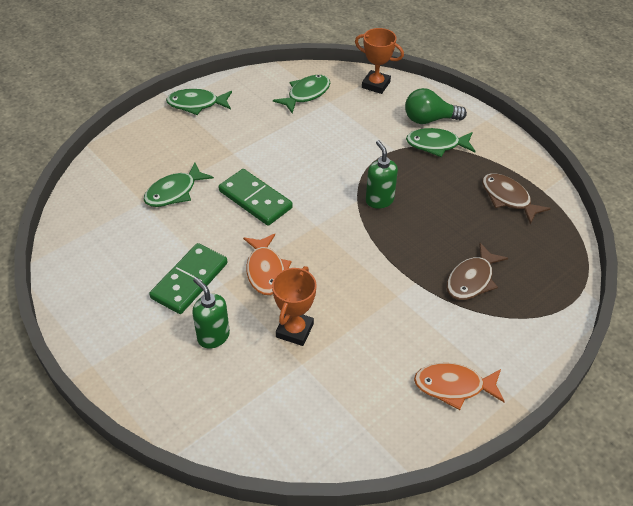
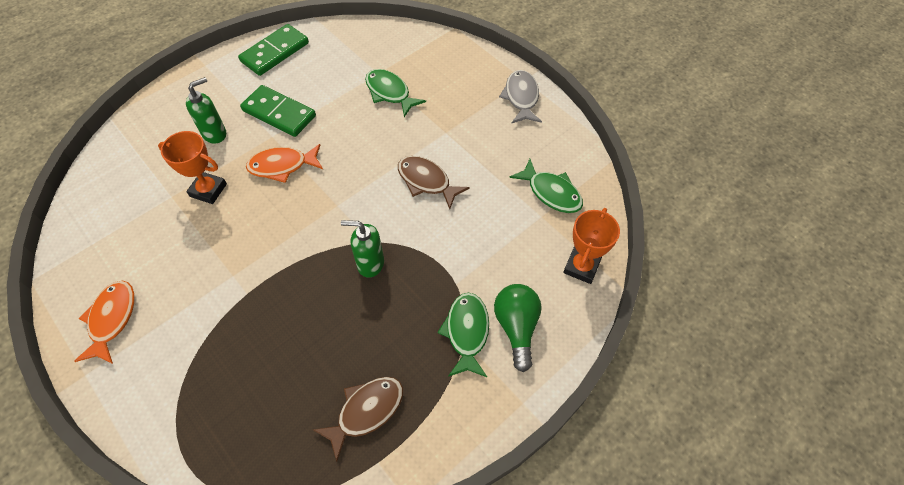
camera: 90 degrees right, 10 degrees up
(196, 104) = (521, 97): green fish -> grey fish
(255, 199) = (376, 153): green domino -> green domino (275, 52)
(379, 200) = (370, 264): green soap dispenser -> green soap dispenser turned 150 degrees counterclockwise
(472, 279) = (241, 351): brown fish -> brown fish (426, 181)

